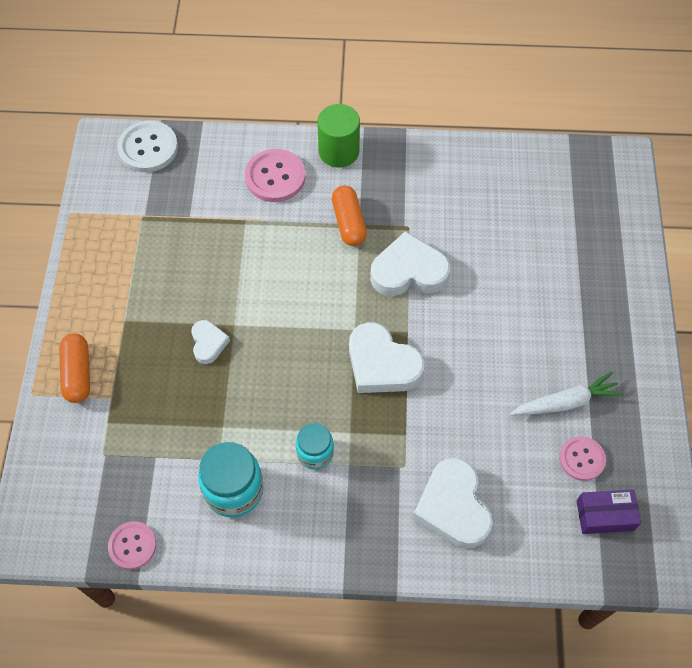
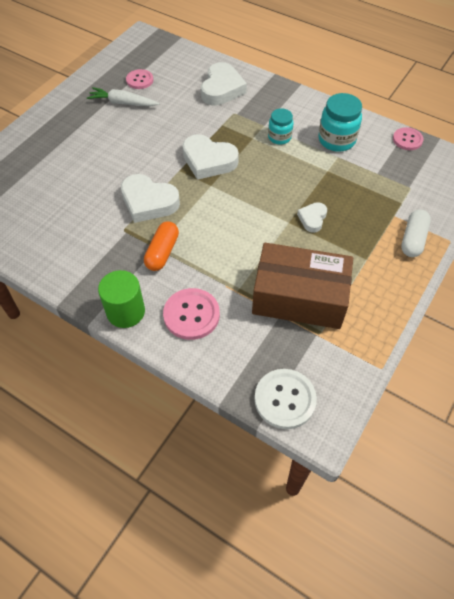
camera: 150 degrees left, 5 degrees down
(78, 373) = (413, 239): orange capsule -> white capsule
(178, 243) = (299, 297): none -> brown box
(382, 364) = (208, 161): white heart -> white heart turned 135 degrees clockwise
(605, 515) = (151, 59): purple box -> none

